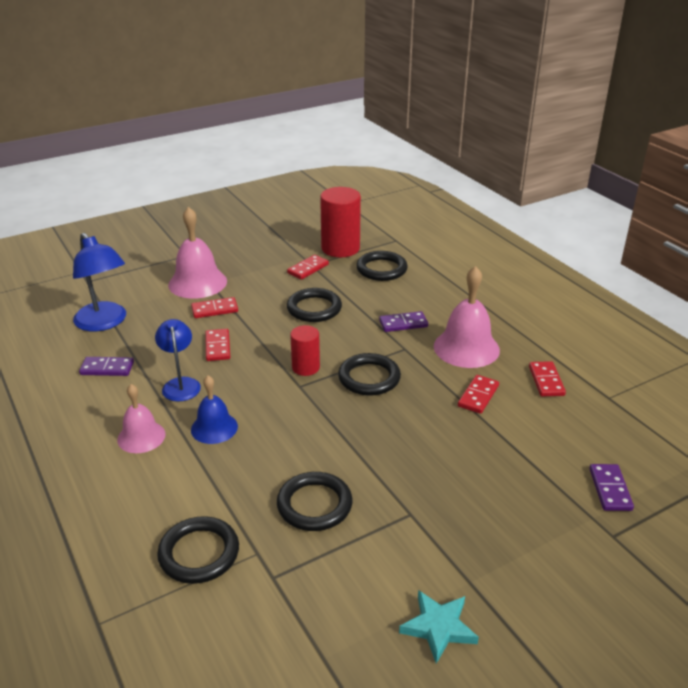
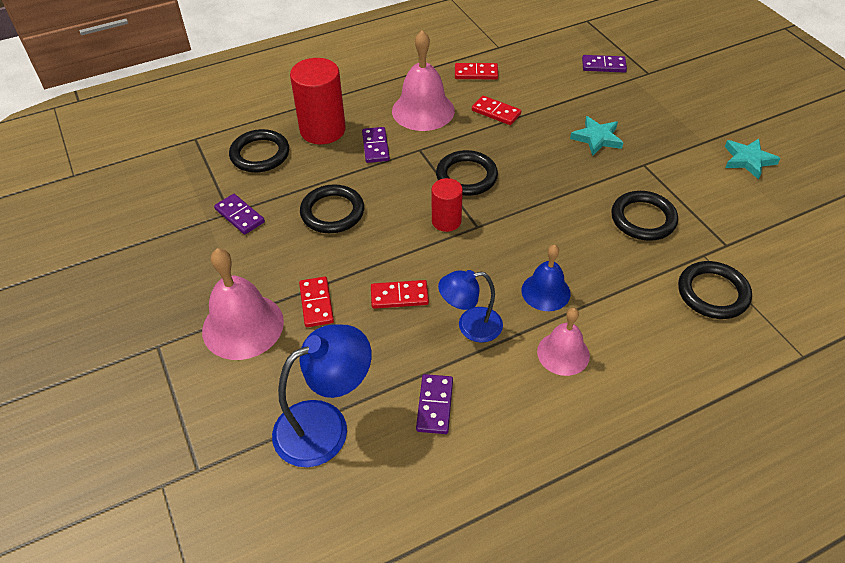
camera: 85 degrees left, 15 degrees up
(308, 269) = (239, 216): red domino -> purple domino
(340, 248) = (198, 185): red cylinder -> red cylinder (322, 130)
(451, 474) = (597, 138): none -> turquoise star

